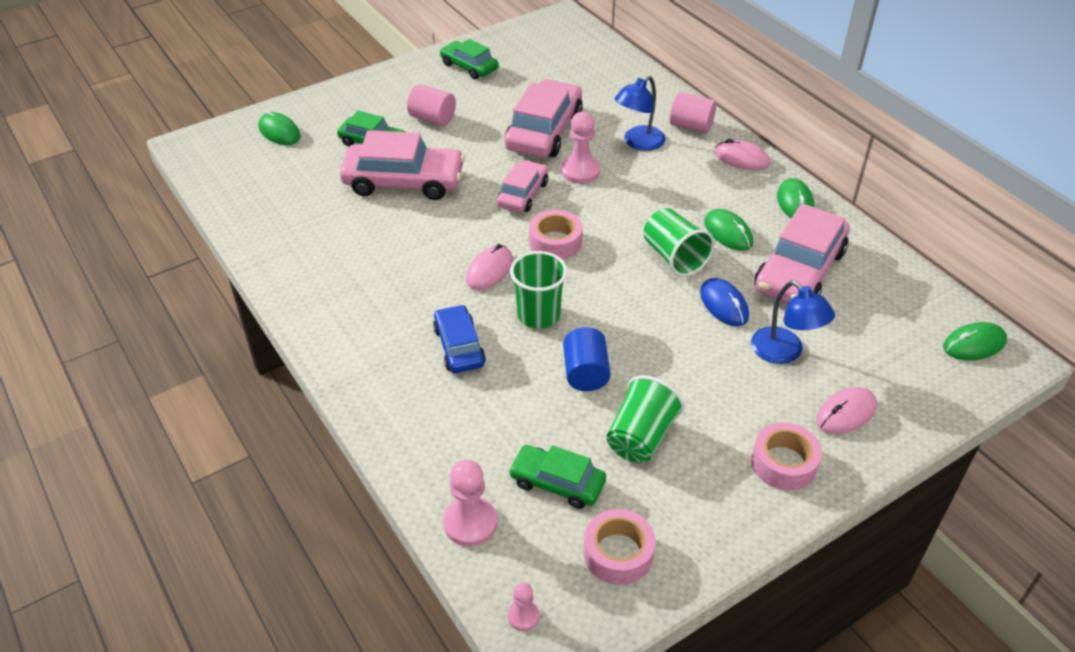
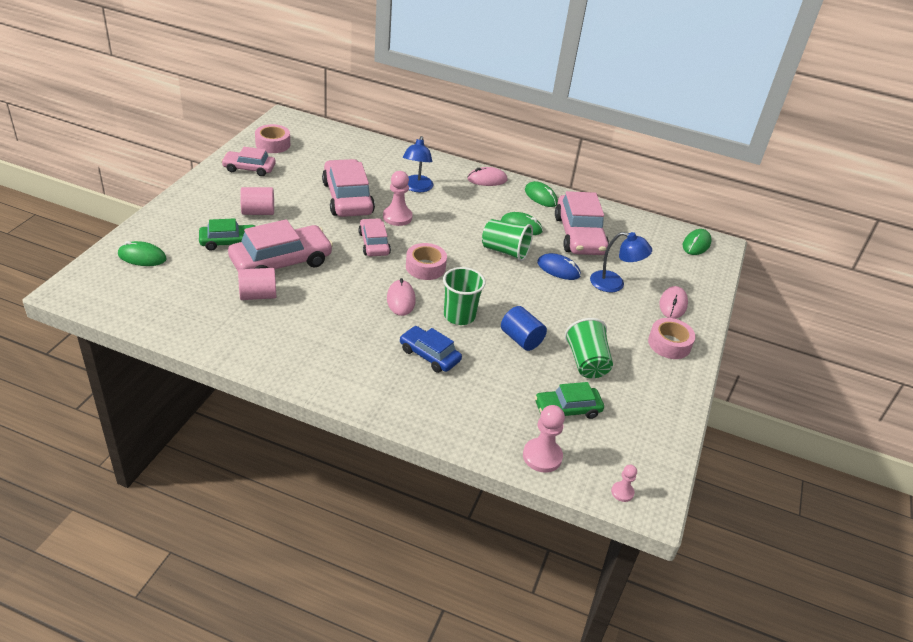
camera: 40 degrees left, 5 degrees down
(469, 67) = (249, 168): green car -> pink car
(618, 553) = (636, 432): pink tape -> pink tape (273, 144)
(691, 126) = (439, 168): pink cylinder -> pink cylinder (258, 295)

